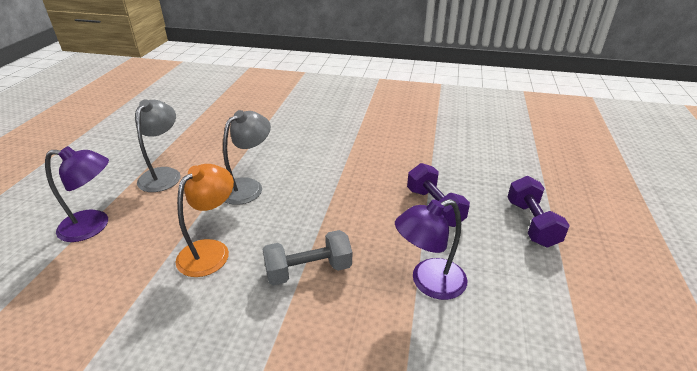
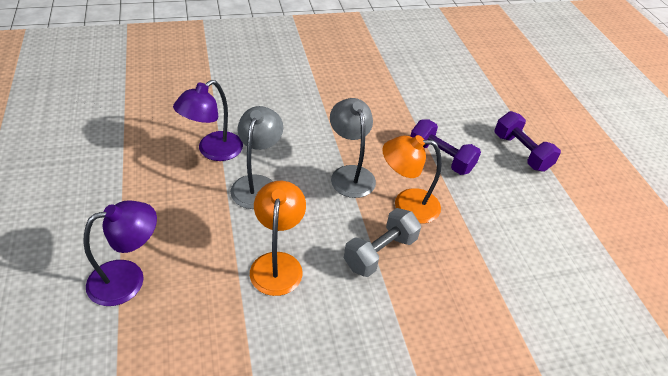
camera: 30 degrees left, 10 degrees up
(163, 174) = (151, 195): grey lamp -> grey lamp (350, 174)
(368, 237) = (406, 205): none -> orange lamp
(428, 282) = (479, 230): purple lamp -> purple lamp (213, 151)

